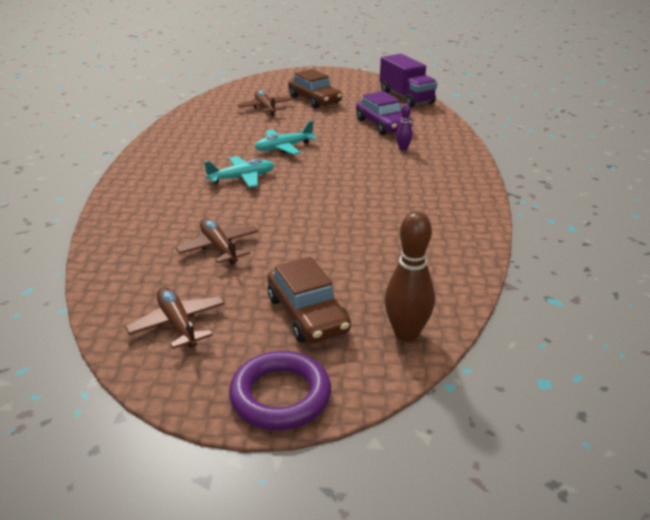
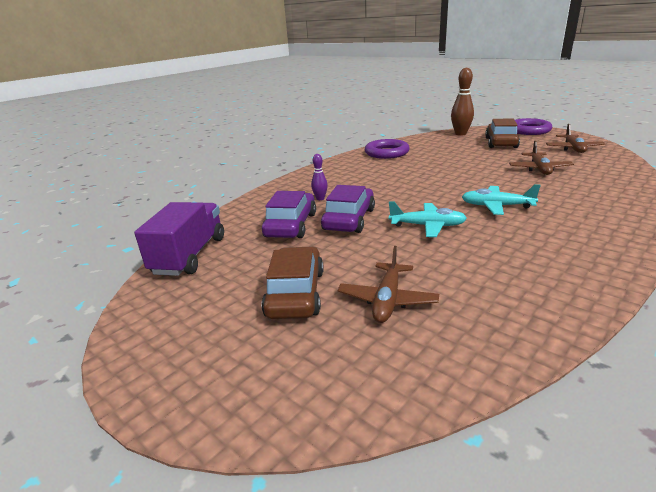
camera: 140 degrees left, 5 degrees down
(348, 138) = (349, 219): none -> purple car
(449, 233) = (386, 153): none -> purple ring

